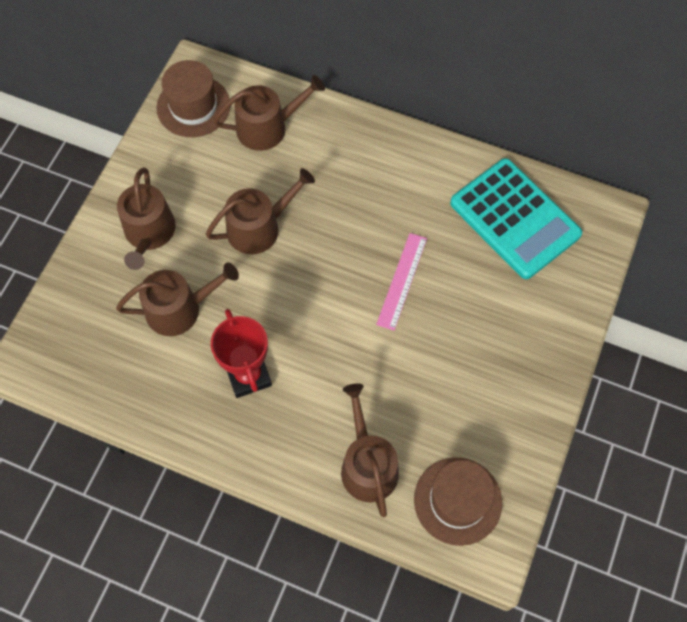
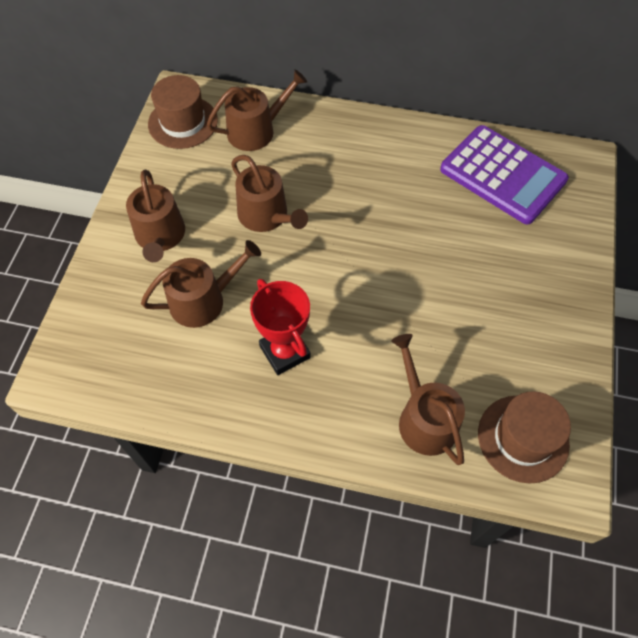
camera: 10 degrees left, 5 degrees down
(259, 227) = (266, 216): brown watering can -> brown watering can turned 90 degrees clockwise
(402, 281) = (413, 242): pink ruler -> none
(514, 219) = (502, 175): turquoise calculator -> purple calculator

